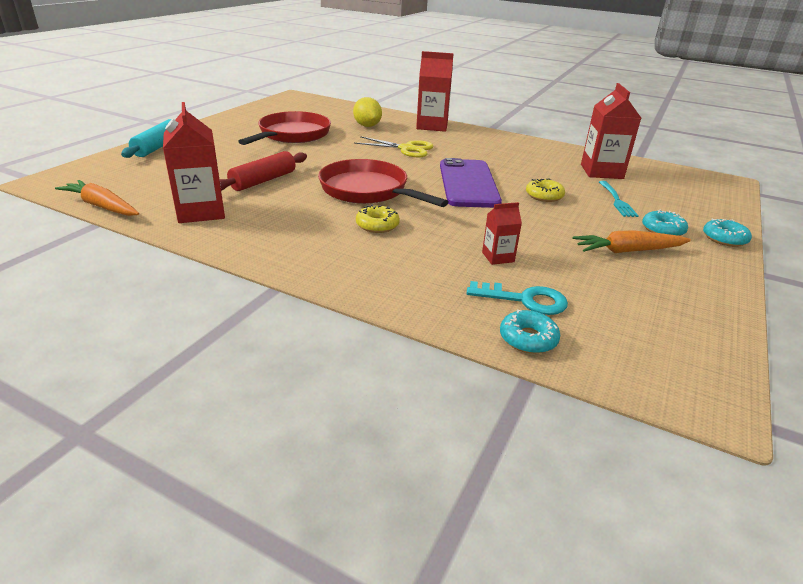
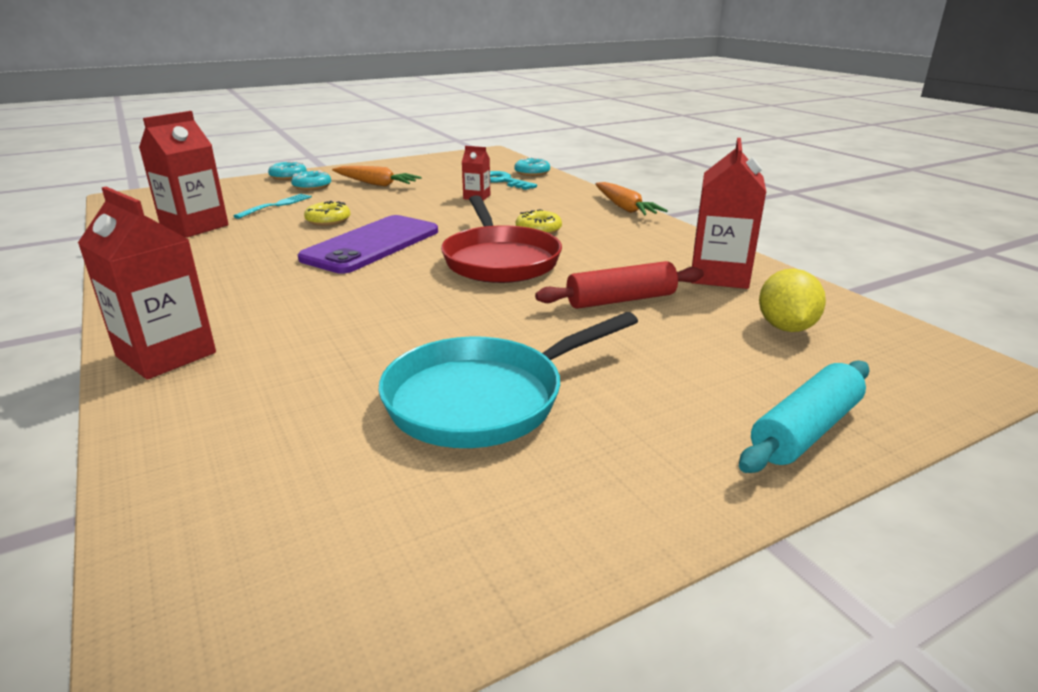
camera: 145 degrees left, 5 degrees down
(102, 206) = (853, 306): orange carrot -> orange carrot (624, 207)
(292, 135) = (483, 399): red pan -> turquoise pan
(367, 126) = (285, 390): yellow lemon -> yellow lemon (785, 327)
(406, 149) = (334, 309): yellow scissors -> none

